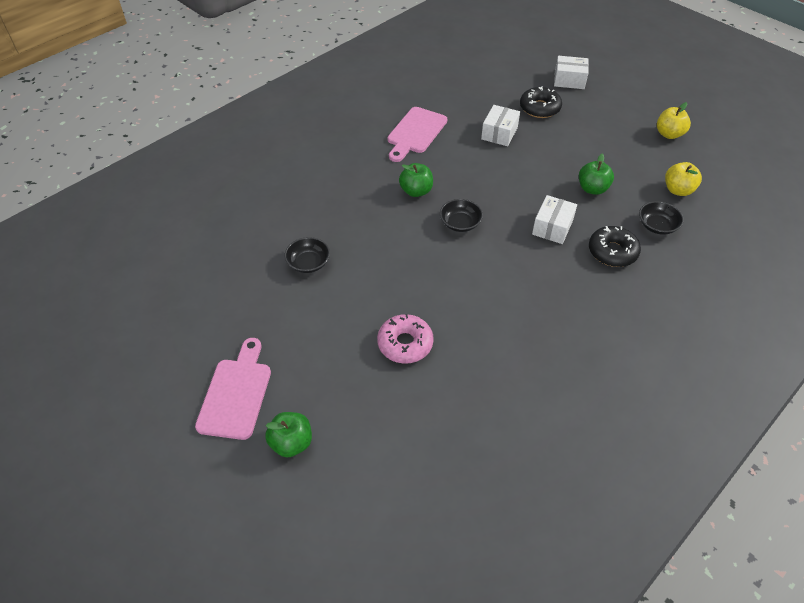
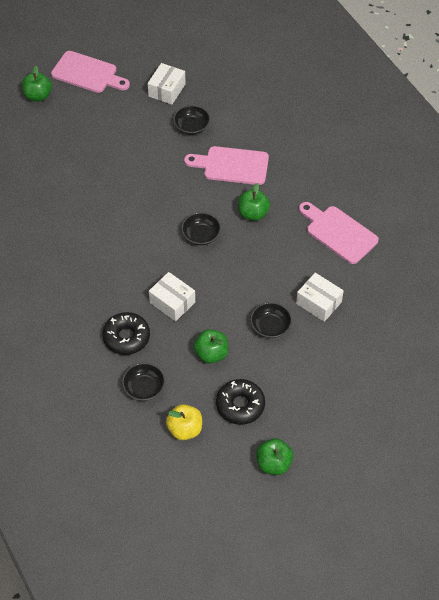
camera: 105 degrees right, 5 degrees up
(357, 218) = (232, 165): none -> pink cutting board
(405, 344) = (89, 169): pink donut -> none
(539, 108) = (352, 354): black donut -> black donut (240, 405)
(540, 157) = (270, 326): none -> black bowl
(569, 80) = (398, 402): white box -> white box (167, 90)
(669, 134) = (273, 463): yellow apple -> green apple

